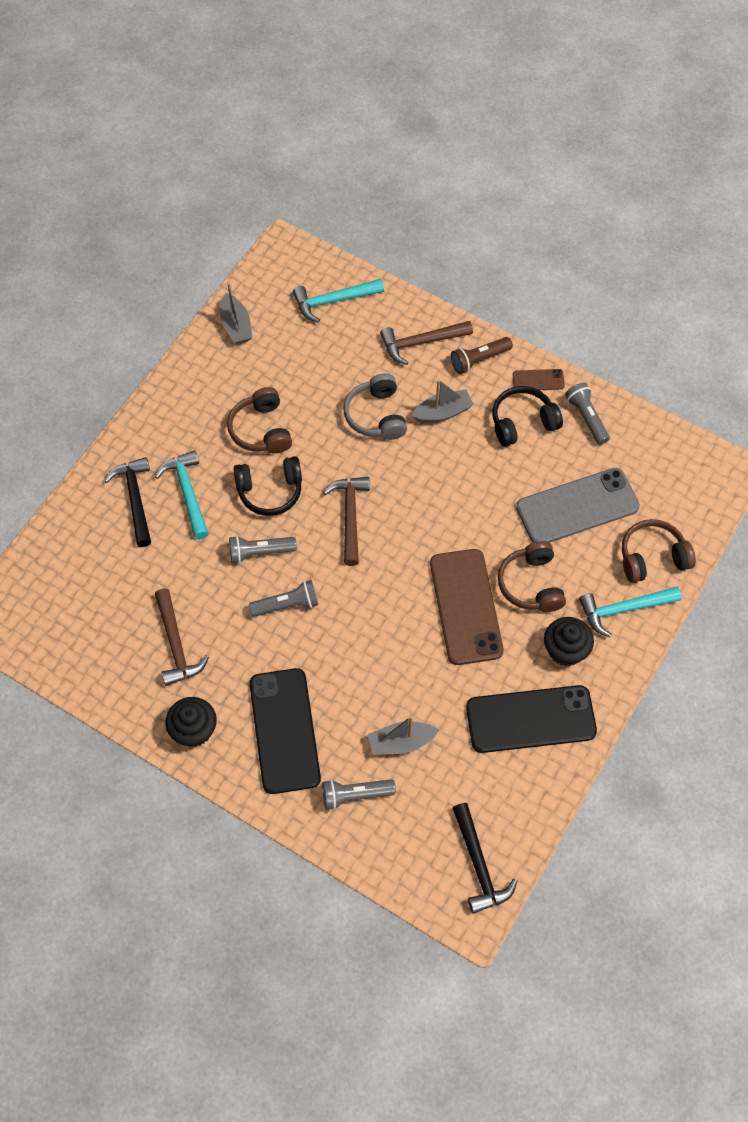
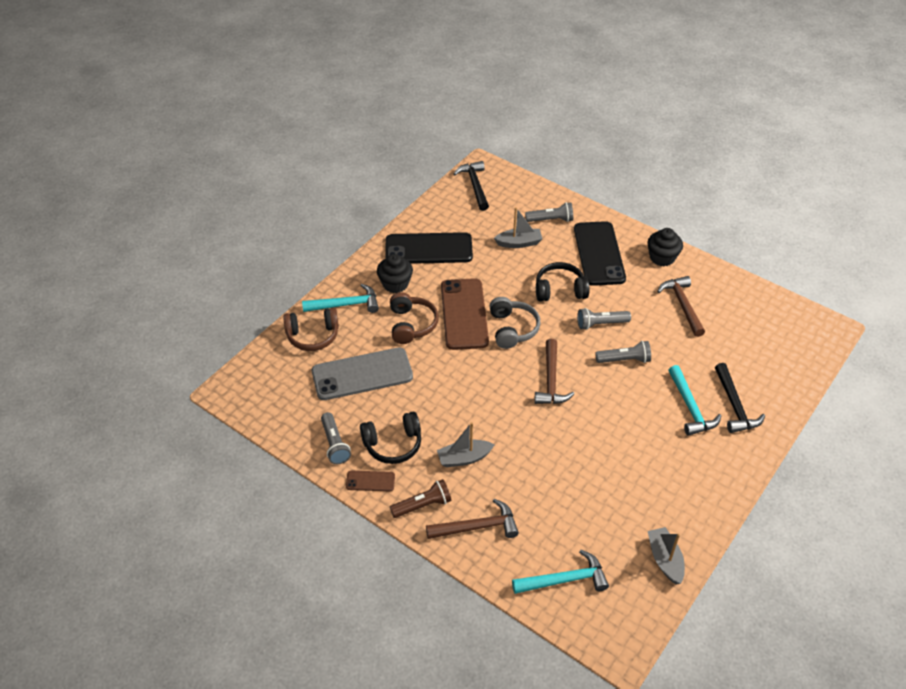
camera: 175 degrees left, 15 degrees down
(261, 430) = (630, 455): brown headphones -> none
(270, 491) = (619, 404): black headphones -> black headphones (560, 290)
(376, 415) = (525, 460): grey headphones -> grey headphones (512, 329)

